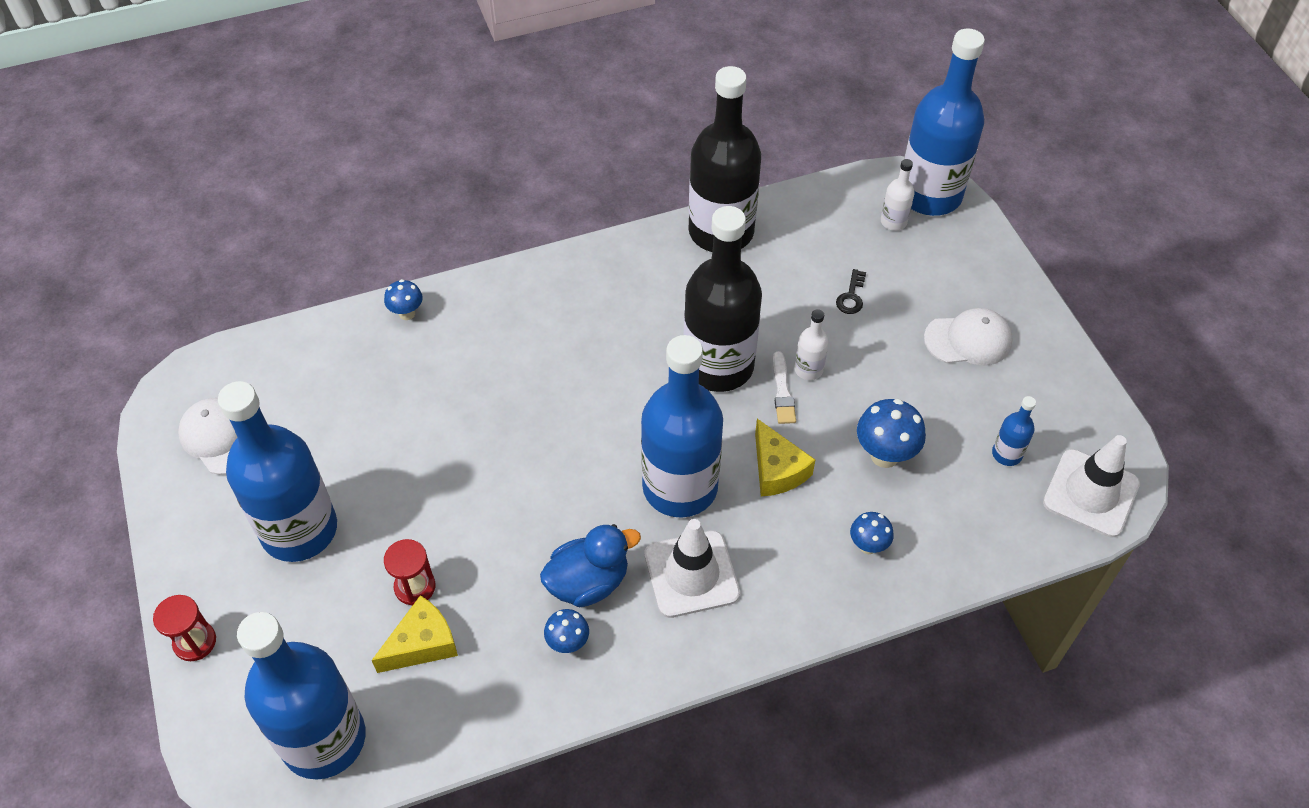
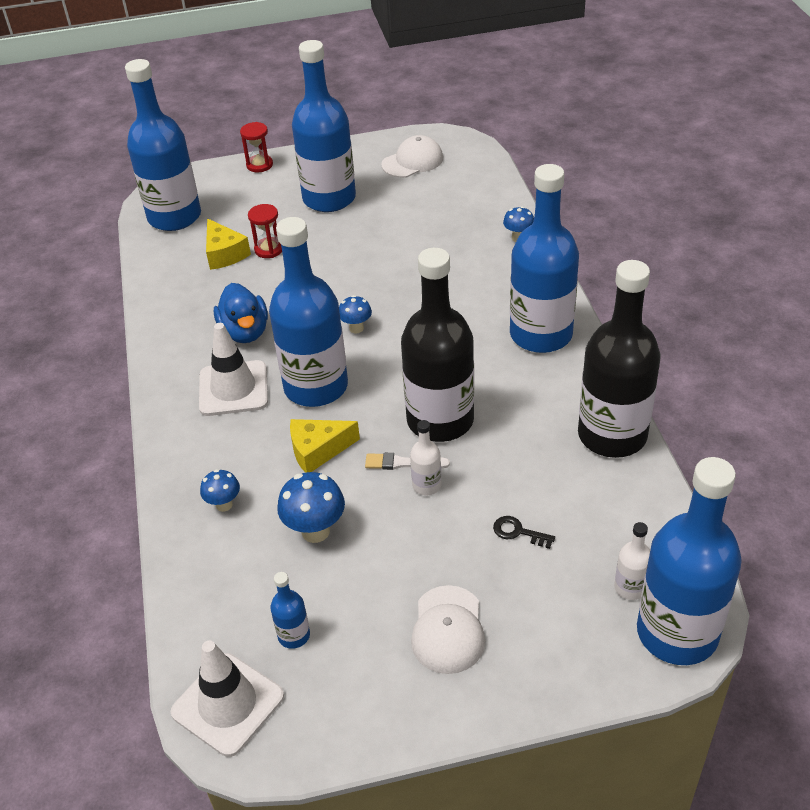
camera: 100 degrees right, 10 degrees down
(568, 643) = (199, 321): blue mushroom -> blue mushroom (356, 328)
(580, 288) = (541, 334): none -> blue bottle

